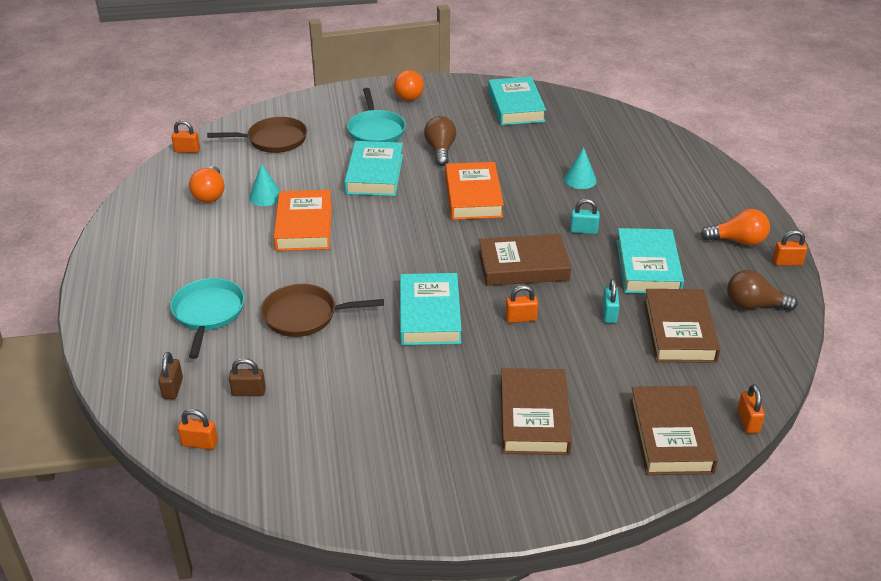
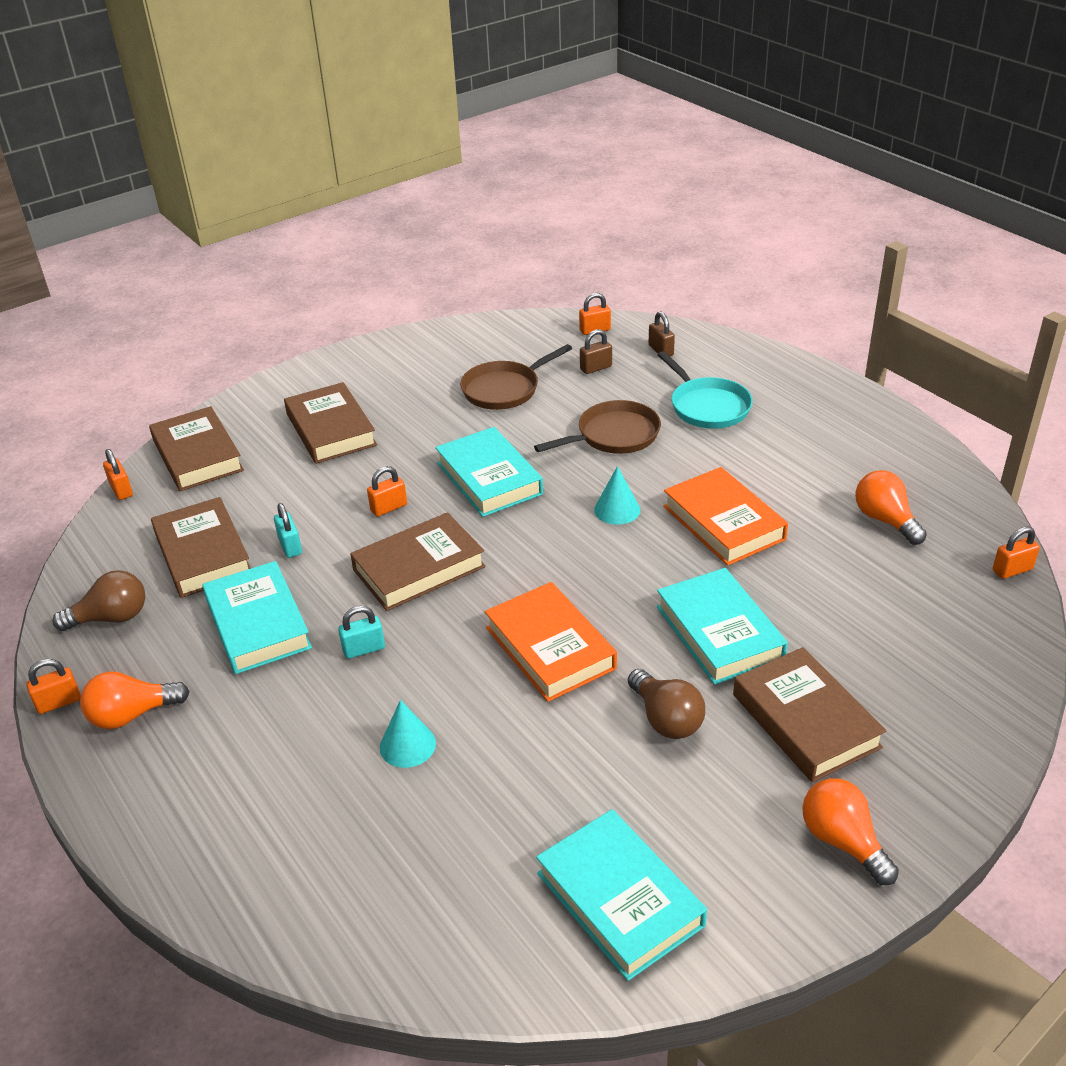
camera: 155 degrees right, 0 degrees up
(265, 196) = (817, 543): turquoise cone -> turquoise cone (617, 510)
(273, 140) = (928, 635): brown pan -> brown pan (504, 389)
(376, 130) = (805, 721): turquoise pan -> brown book

